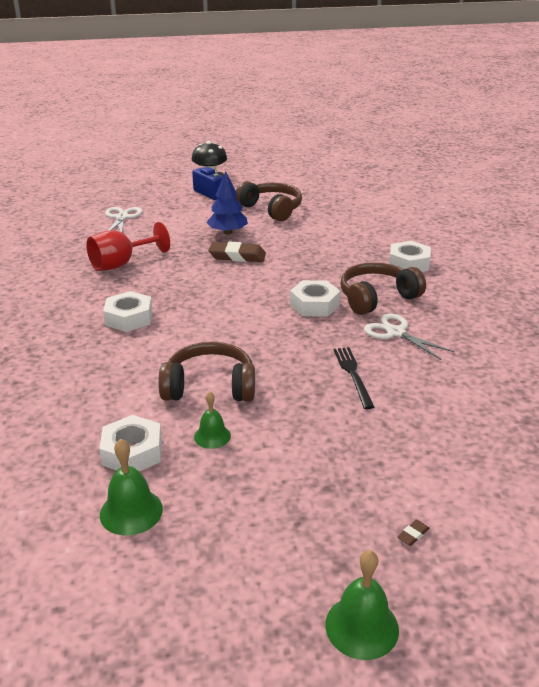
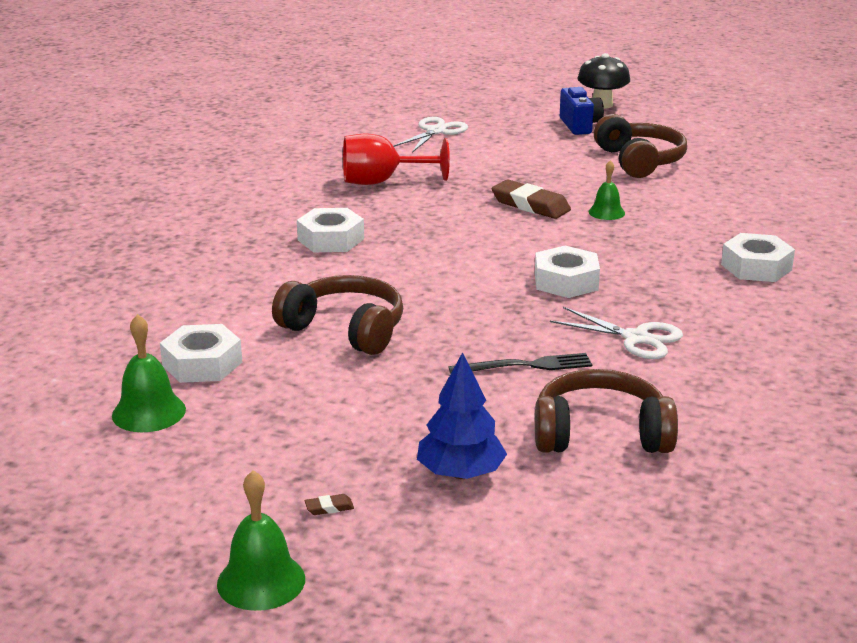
camera: 30 degrees right, 5 degrees down
(212, 436) = (296, 375): green bell -> green bell (606, 212)
(227, 232) = (549, 176): blue tree -> blue tree (460, 473)
(353, 375) = (525, 366): black fork -> black fork turned 60 degrees clockwise
(377, 298) = (659, 295): brown headphones -> brown headphones (600, 434)
(396, 332) = (636, 338): white scissors -> white scissors turned 135 degrees clockwise
(413, 535) = (407, 531): brown eraser -> brown eraser (329, 508)

